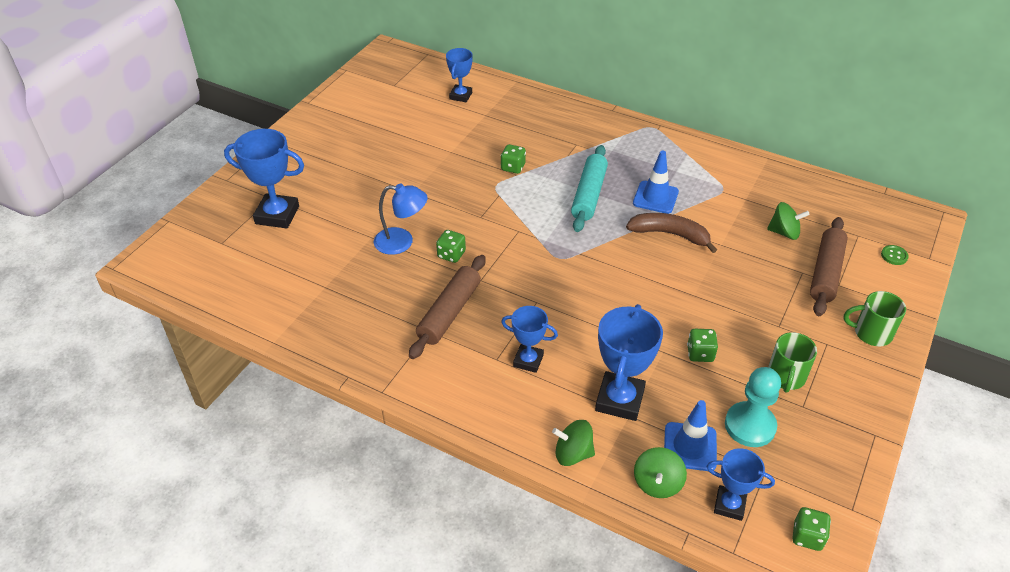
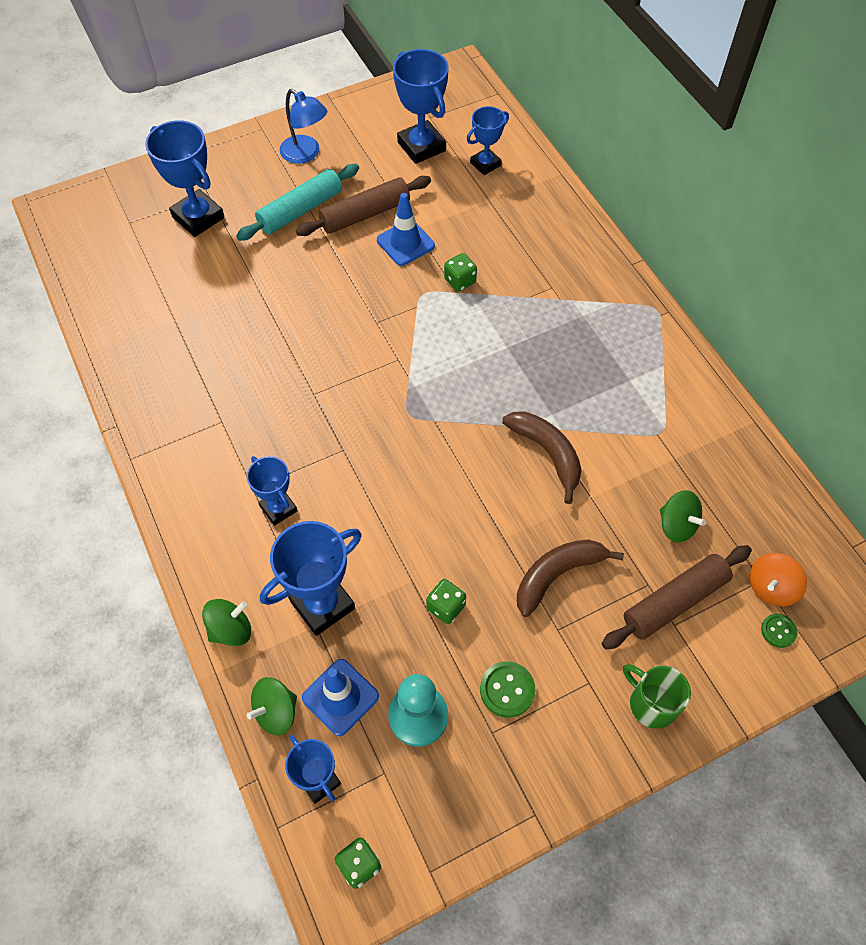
camera: 35 degrees right, 15 degrees up
(402, 242) = (280, 309): blue lamp -> blue lamp (306, 154)
(405, 104) = (421, 146): none -> blue trophy
(449, 312) = (255, 412): brown rolling pin -> brown rolling pin (365, 214)
(451, 255) = (311, 350): green dice -> none
(573, 453) = (231, 629): green spinning top -> green spinning top turned 105 degrees clockwise
(589, 195) = (507, 357): turquoise rolling pin -> turquoise rolling pin (300, 210)
(655, 197) = (575, 400): blue traffic cone -> blue traffic cone (405, 243)
(746, 297) = (557, 575): none -> brown banana
(786, 377) = (507, 690): green mug -> green button
(867, 236) = (771, 587): none -> orange spinning top

